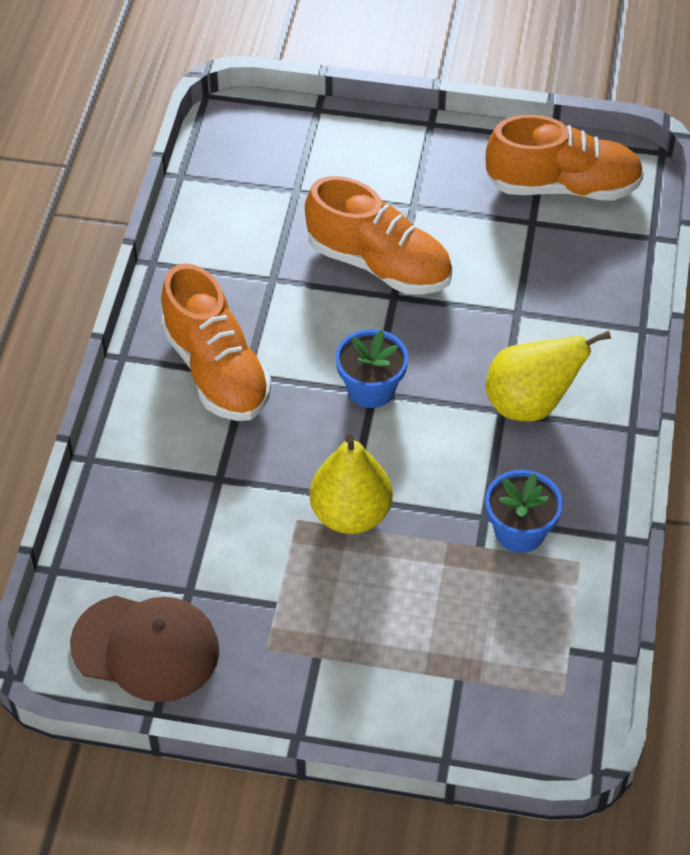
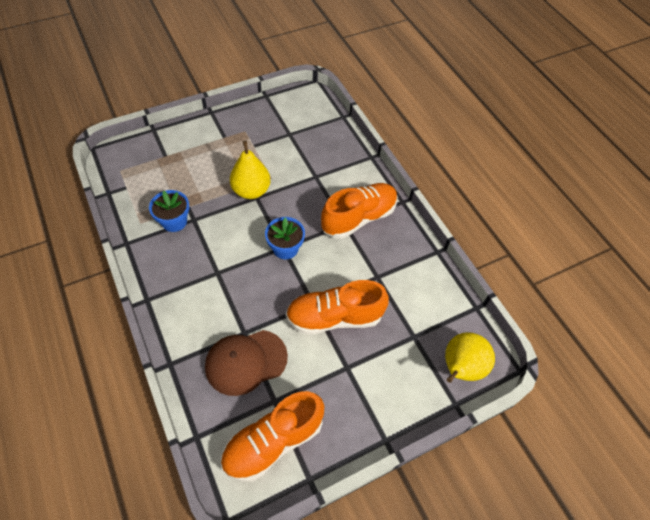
camera: 140 degrees right, 5 degrees up
(146, 648) = (287, 110): brown cap -> brown cap (246, 362)
(216, 371) = (359, 218): orange shoe -> orange shoe turned 120 degrees clockwise
(530, 404) = (205, 283): yellow pear -> yellow pear (460, 368)

